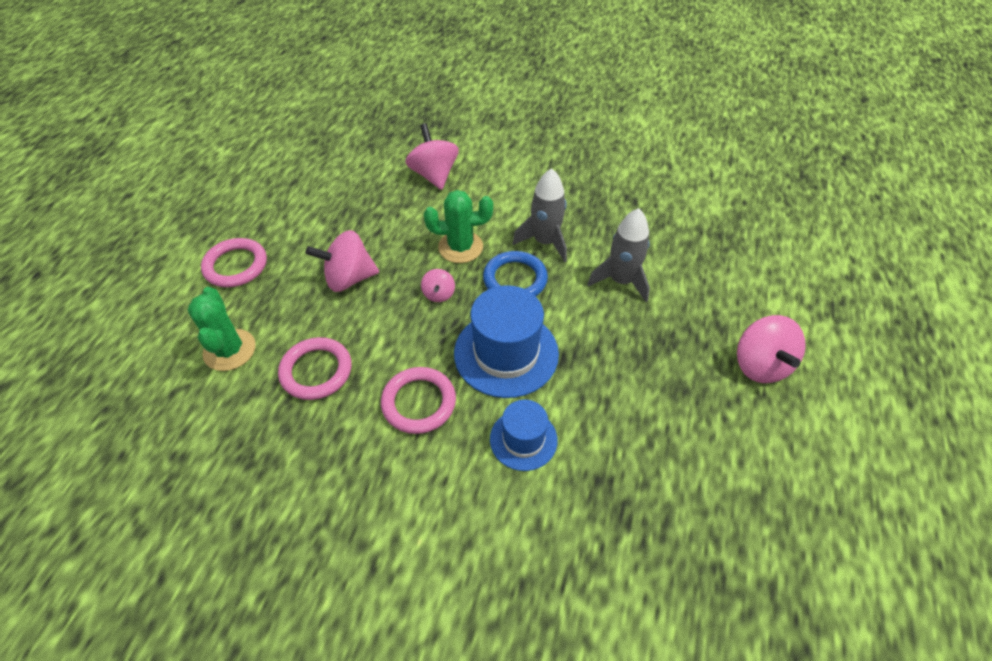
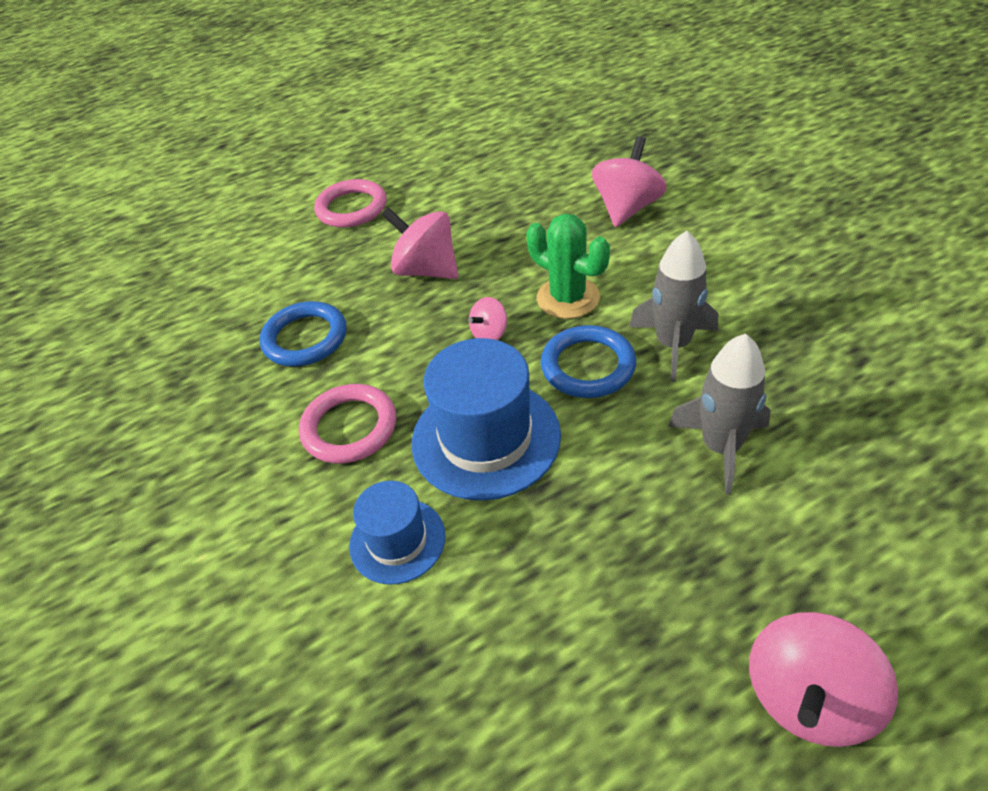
camera: 50 degrees right, 5 degrees down
(229, 350) = (267, 278): green cactus -> none
(316, 371) = (305, 338): pink ring -> blue ring

